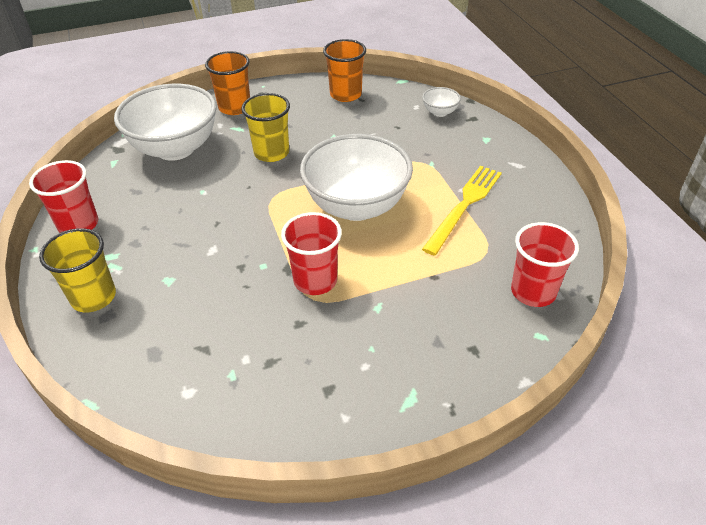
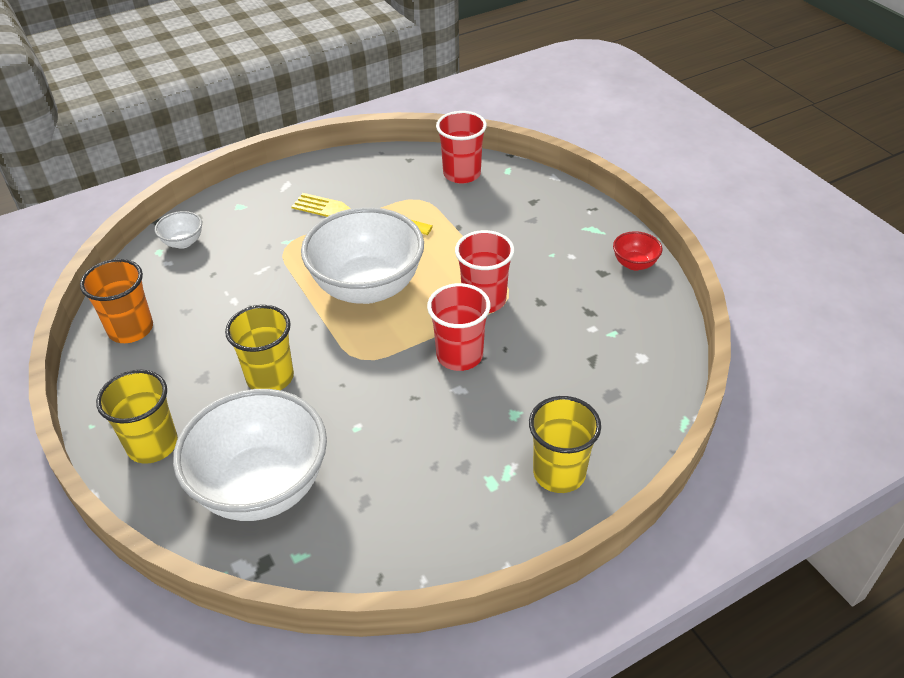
camera: 100 degrees left, 0 degrees up
(78, 224) = (443, 542): red cup -> red cup (459, 355)
(234, 107) = (152, 445): orange cup -> yellow cup
(334, 427) = (634, 264): none -> red bowl

